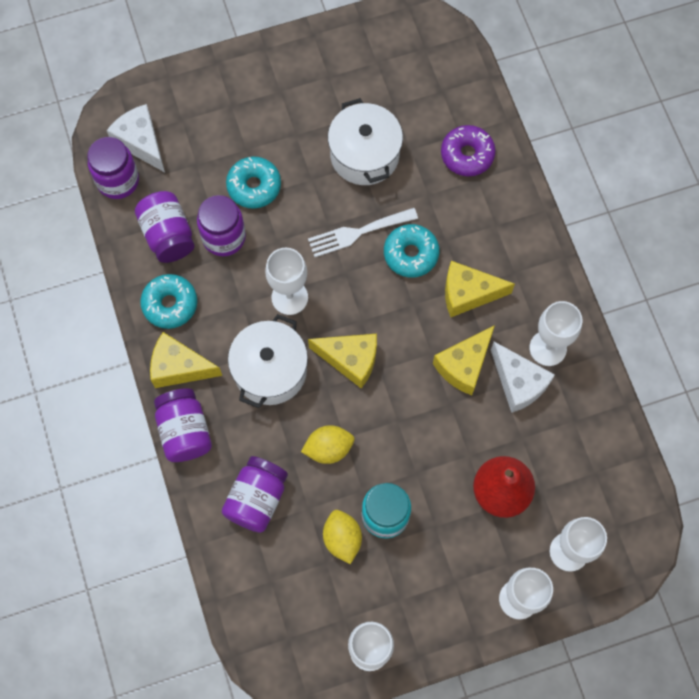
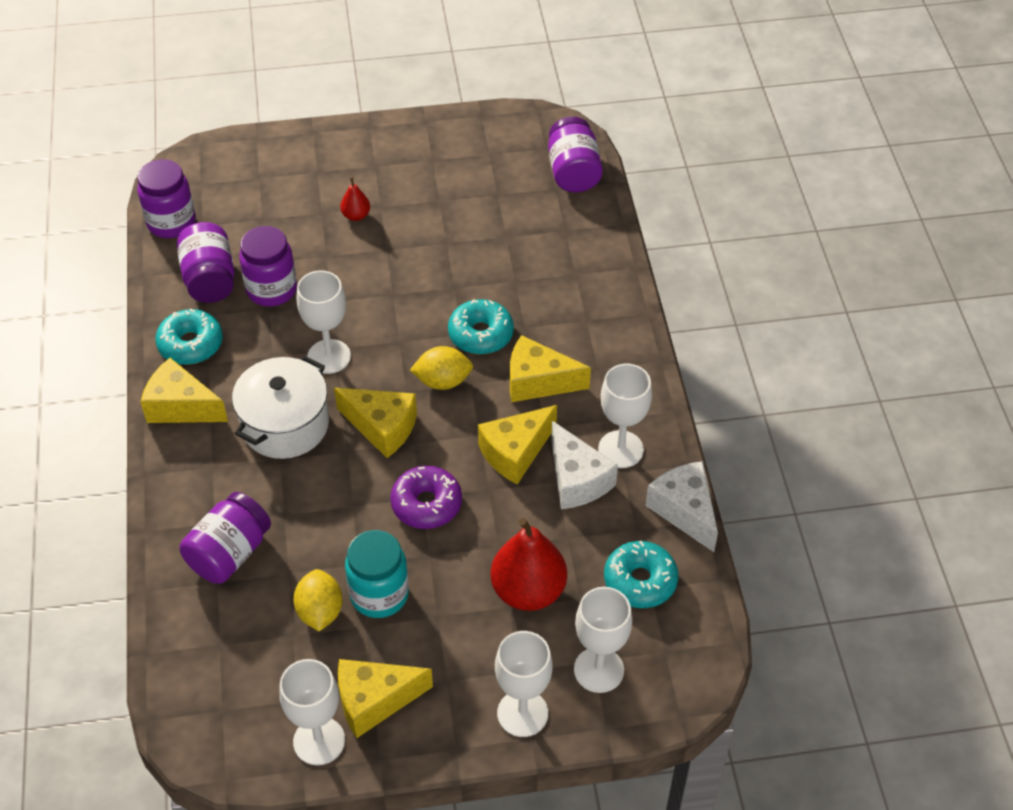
camera: 10 degrees right, 20 degrees down
(141, 142) = (208, 192): white cheese -> white cheese (684, 511)
(185, 431) = (166, 471): purple jar -> purple jar (573, 172)
(254, 186) = (320, 247): turquoise donut -> turquoise donut (640, 581)
(276, 147) = (356, 215): none -> red pear
(328, 448) = (330, 514): yellow lemon -> yellow lemon (443, 381)
(358, 233) = (425, 306): white fork -> none
(364, 155) = (453, 235): white pot -> none
(403, 609) = (374, 701): none -> yellow cheese
(467, 155) = (569, 250): purple donut -> purple donut (426, 504)

